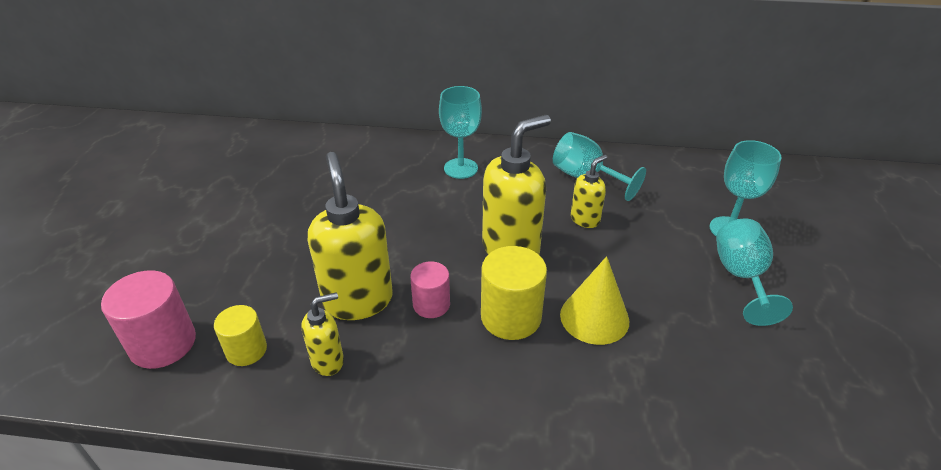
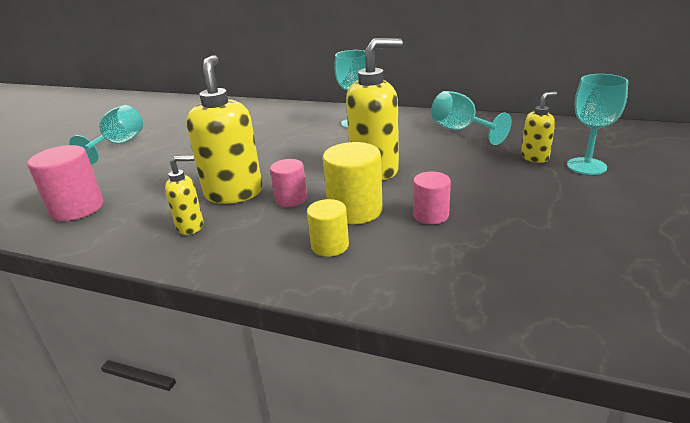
camera: 15 degrees right, 10 degrees down
(246, 350) = (133, 216): yellow cylinder -> yellow cylinder (330, 246)
(585, 219) = (449, 155): yellow soap dispenser -> yellow soap dispenser (535, 157)
(594, 317) = (431, 215): yellow cone -> pink cylinder
(741, 277) = (587, 197): turquoise goblet -> turquoise goblet (119, 145)

